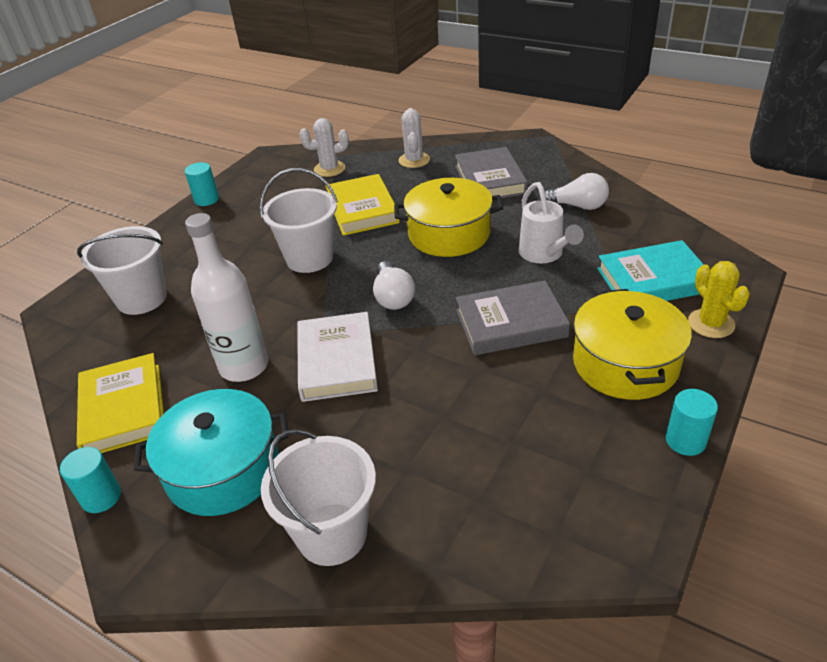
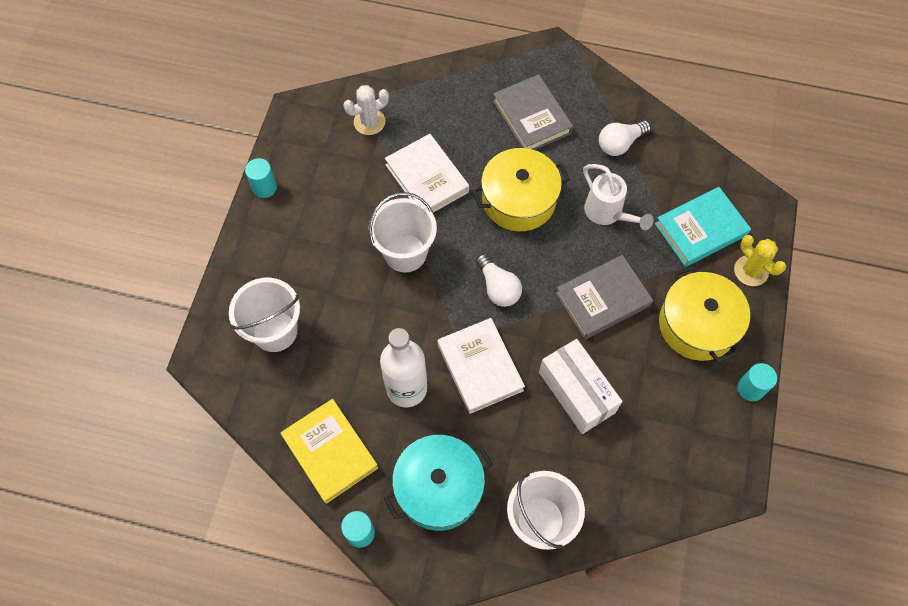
camera: 20 degrees left, 25 degrees up
(362, 209) = (427, 178): yellow book -> white book
(414, 160) = (449, 96): white cactus -> none
(443, 404) = (577, 392): none -> white box
(577, 206) = (620, 144): white light bulb -> white light bulb turned 150 degrees clockwise

